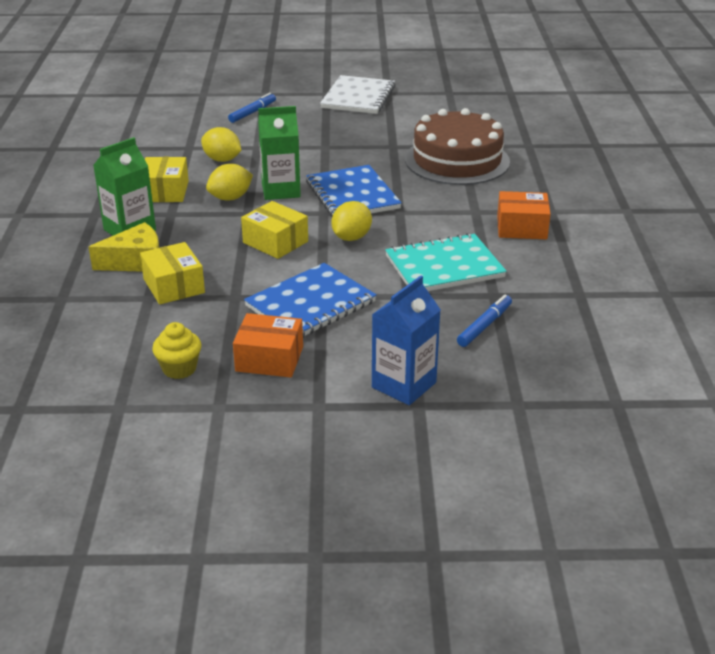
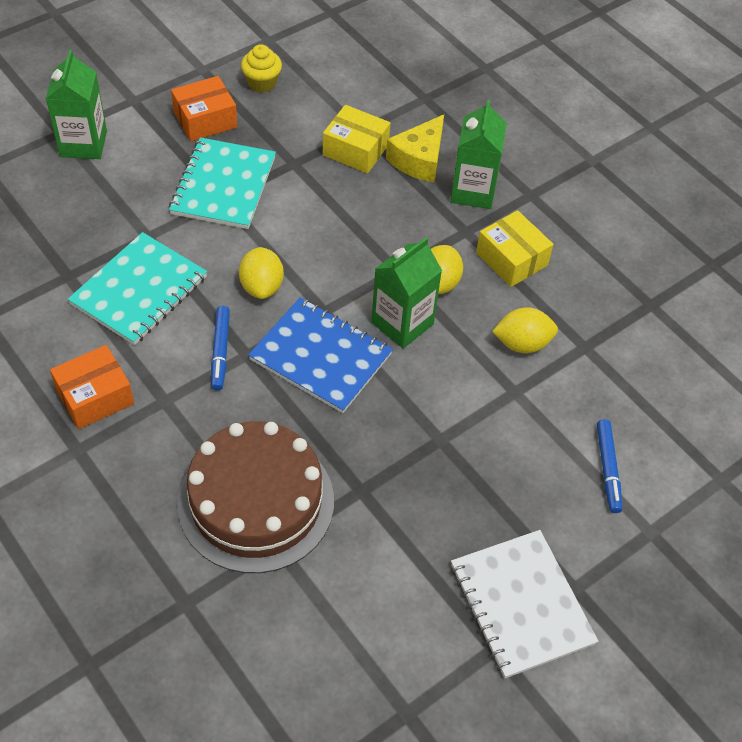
camera: 140 degrees right, 20 degrees up
(275, 242) = (327, 243): yellow box -> none
(310, 304) = (223, 186): blue notebook -> turquoise notebook
(404, 385) = (83, 144): blue carton -> green carton
(484, 326) = (54, 233): blue marker -> blue marker (220, 351)

